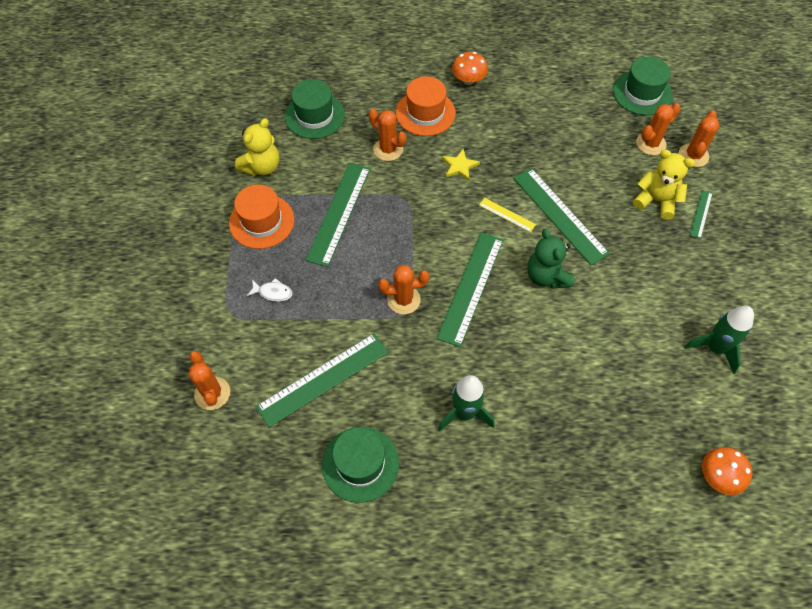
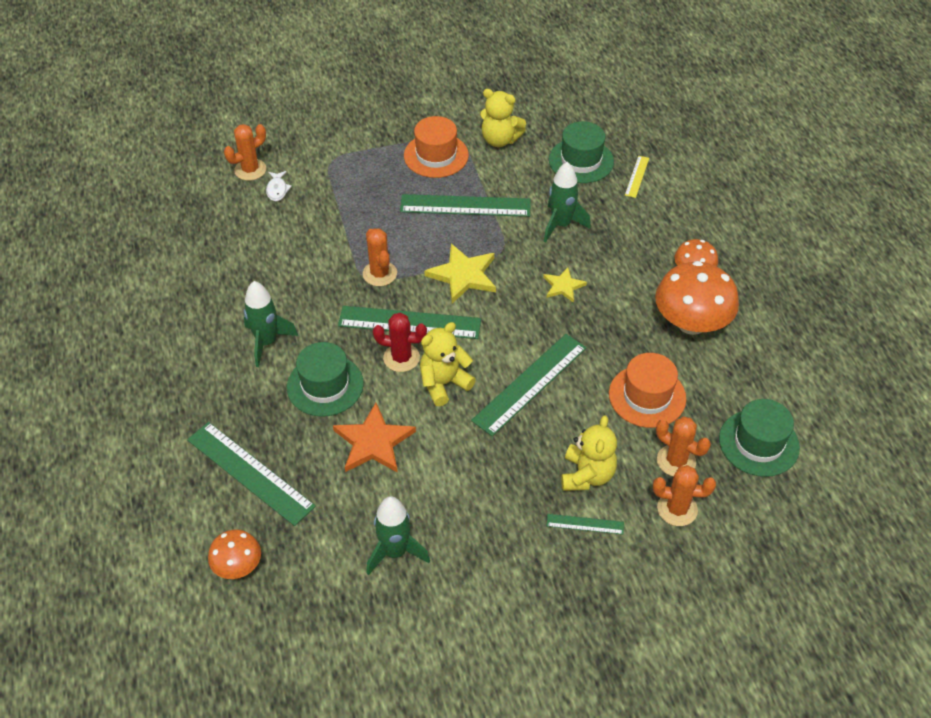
camera: 75 degrees right, 10 degrees down
(273, 292) = (360, 182): white fish -> white fish (277, 190)
(323, 379) = (280, 235): green ruler -> green ruler (250, 472)
(360, 464) = (202, 278): green hat -> green hat (325, 385)
(388, 149) = (561, 225): orange cactus -> green rocket
(425, 113) = (625, 244): orange hat -> orange hat (647, 396)
(426, 234) = (463, 275): none -> yellow star
(507, 215) = (513, 337): yellow ruler -> yellow ruler (637, 176)
(510, 302) = (401, 358): none -> red cactus
(521, 96) = (691, 323): none -> orange mushroom
(546, 276) = (444, 383): green teddy bear -> yellow teddy bear
(601, 343) = (373, 442): none -> orange star

